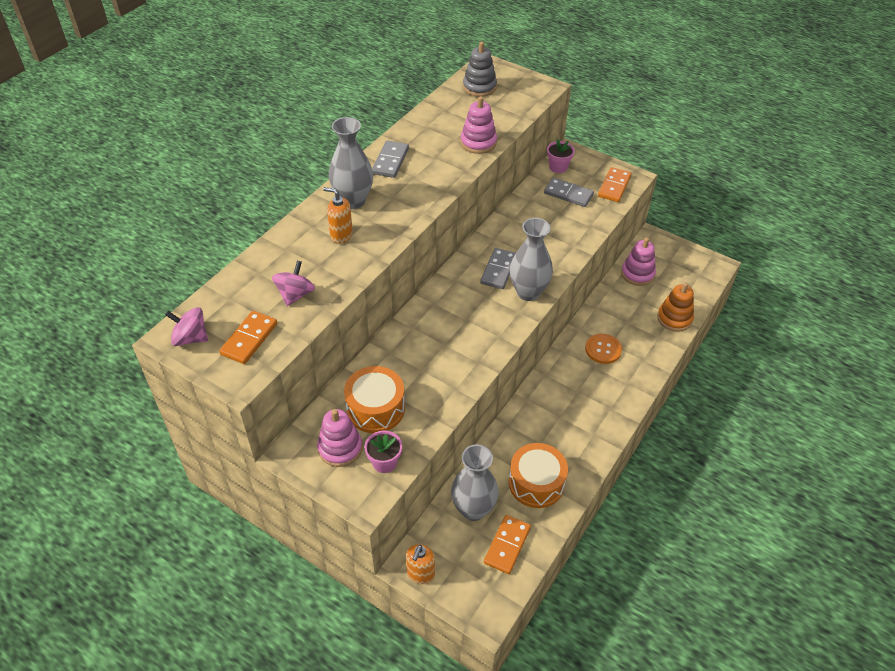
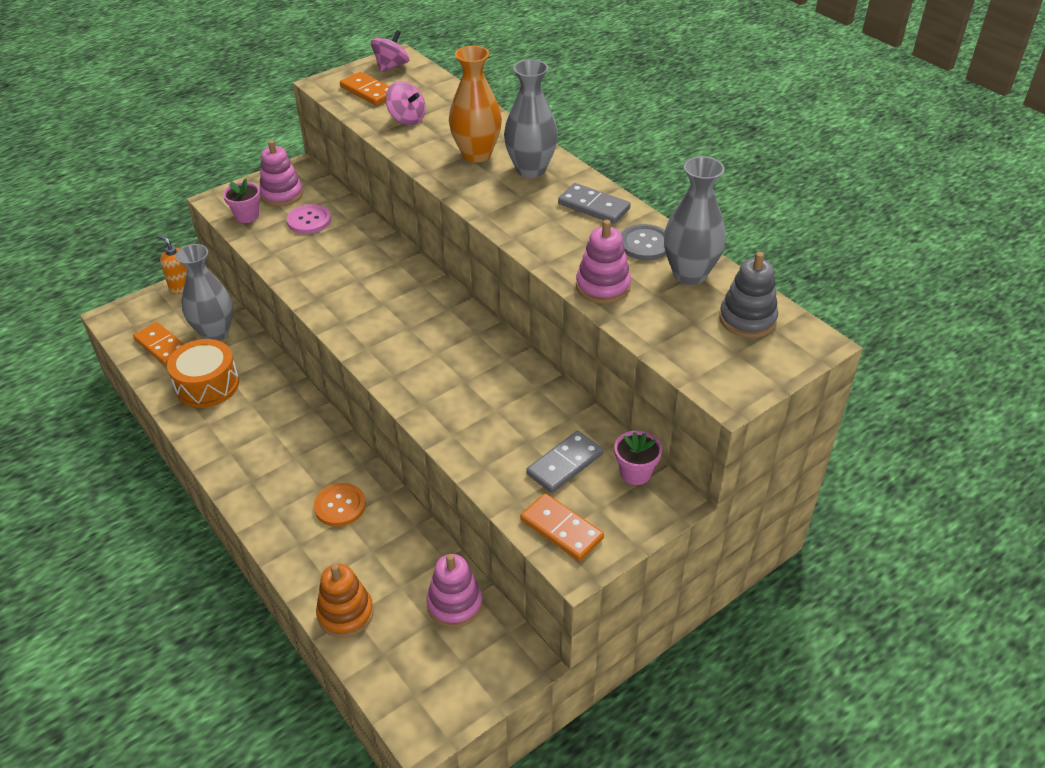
camera: 110 degrees right, 5 degrees down
(341, 235) = (476, 154): orange soap dispenser -> orange vase
(375, 408) = (309, 220): orange drum -> pink button
(424, 132) = (645, 244): none -> grey button
(499, 270) = (445, 348): grey domino -> none
(528, 292) = (393, 364): grey vase -> grey vase (689, 274)

